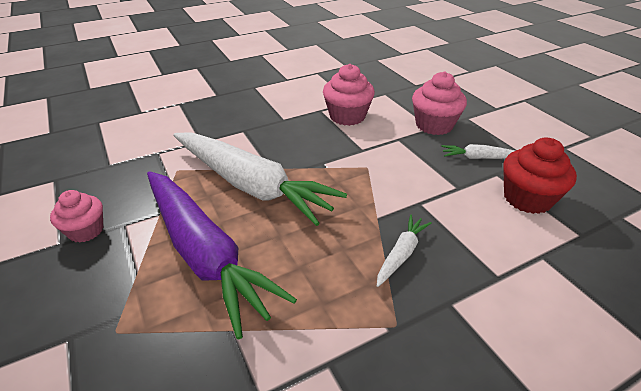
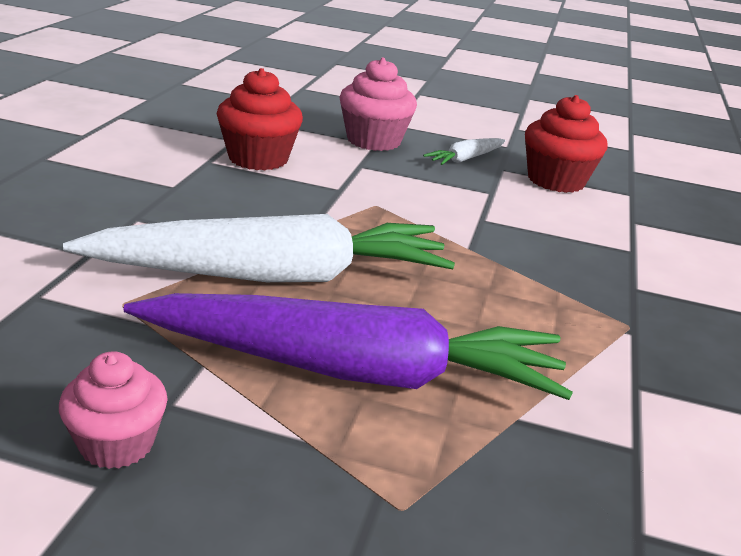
camera: 50 degrees left, 10 degrees down
(347, 116) = (258, 158): pink cupcake -> red cupcake
(401, 254) = (541, 269): white carrot -> none

